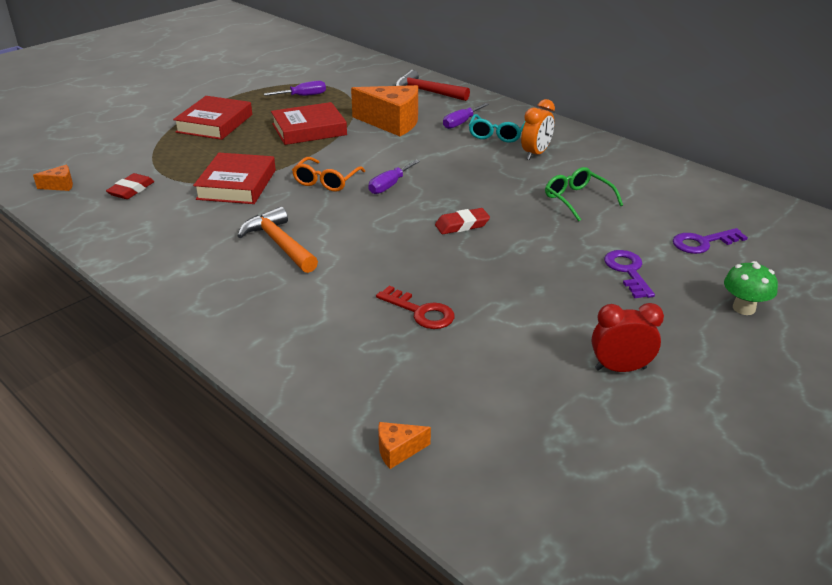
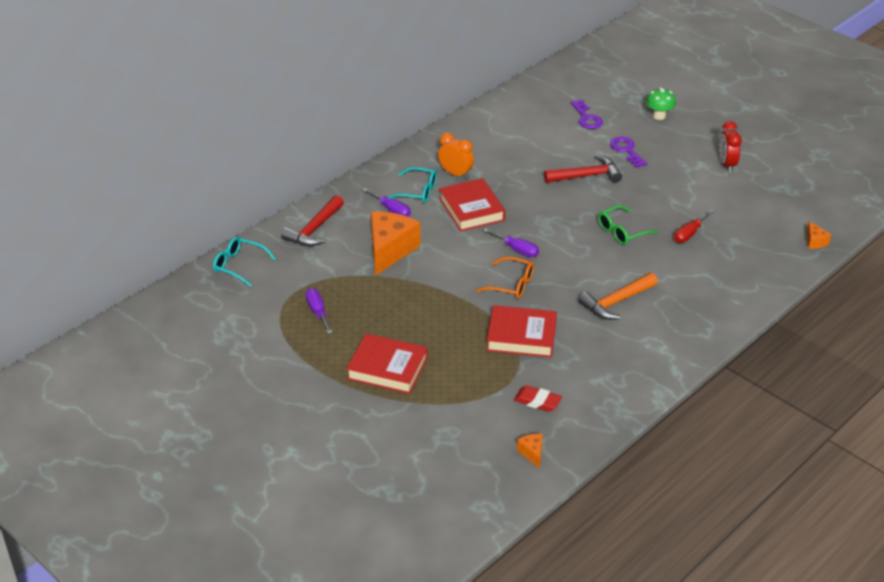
camera: 90 degrees left, 5 degrees up
(309, 129) = (404, 302): red book -> red book (471, 209)
(374, 67) = (239, 265): none -> turquoise glasses
(421, 312) = (689, 234): red key -> red screwdriver
(462, 225) = (577, 214): red eraser -> none
(552, 236) = (586, 176): none -> red hammer
(577, 199) = (532, 161): green glasses -> green glasses (622, 231)
(627, 271) = (626, 150): purple key -> purple key turned 75 degrees clockwise

